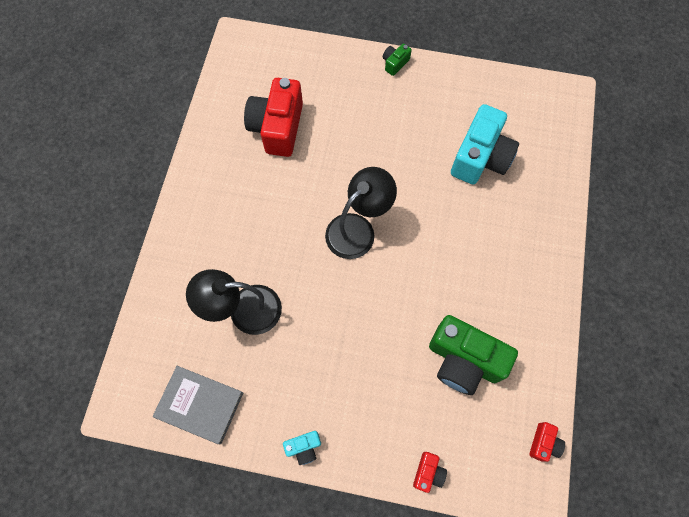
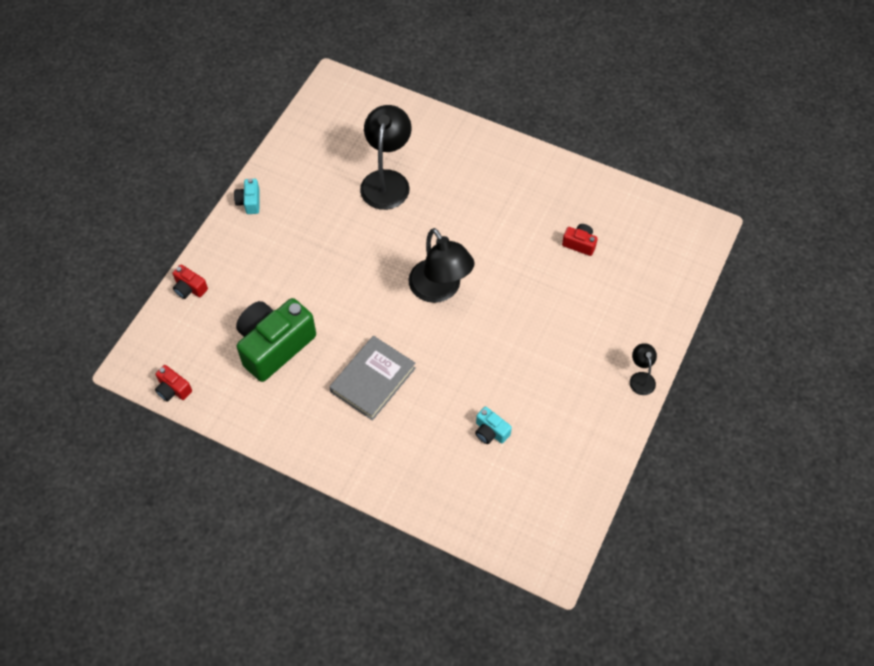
camera: 105 degrees right, 10 degrees down
(200, 405) = (314, 136): grey book -> grey book (373, 380)
(277, 127) = (579, 244): red camera -> red camera, size x0.44
(395, 63) = (641, 378): green camera -> black lamp
(480, 157) = (490, 431): turquoise camera -> turquoise camera, size x0.44

